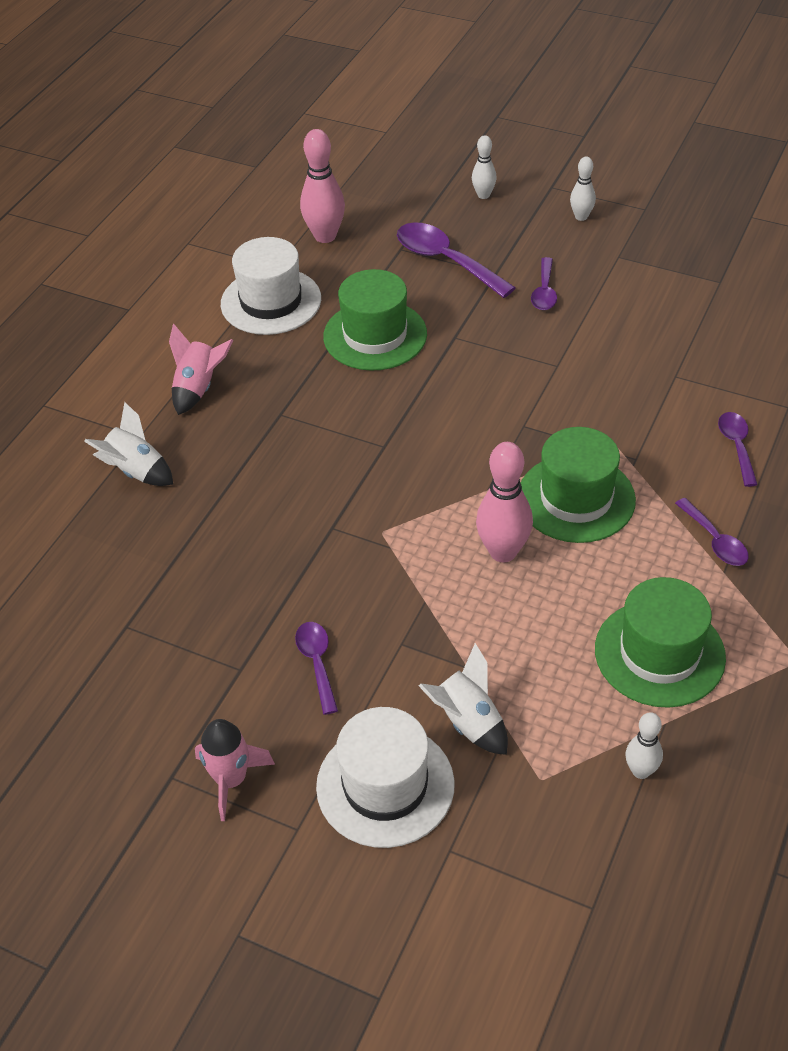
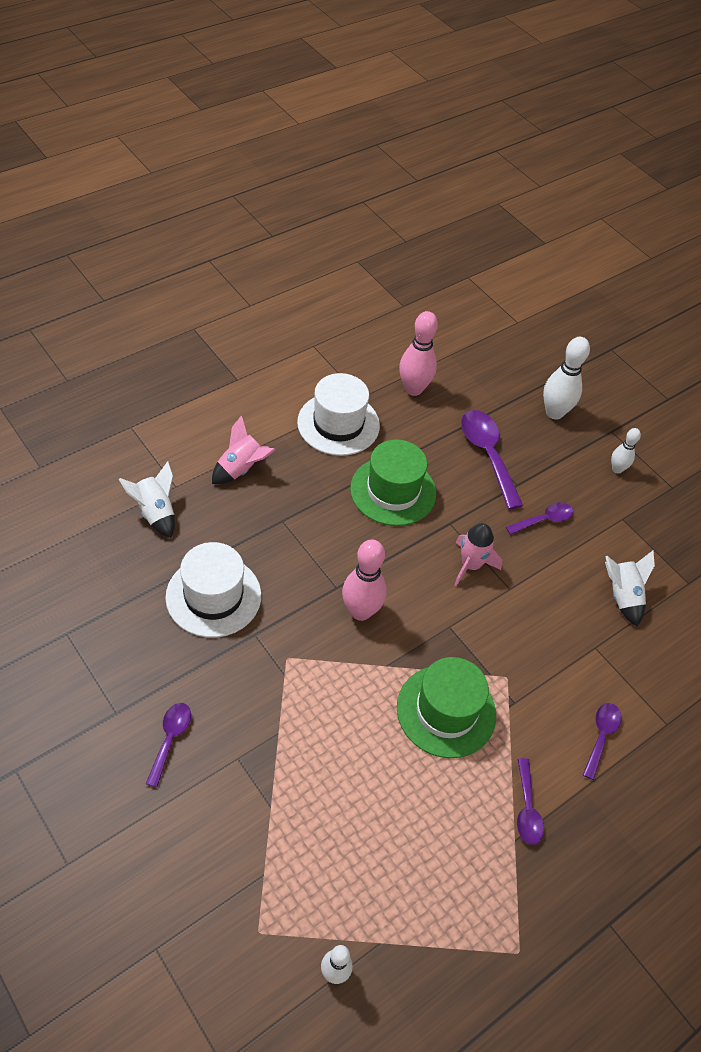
camera: 20 degrees right, 5 degrees up
(231, 780) = (51, 797): pink rocket -> pink rocket (470, 565)
(385, 785) = (148, 867): white hat -> white hat (213, 596)
(467, 721) = (240, 851): white rocket -> white rocket (622, 596)
(483, 195) = (554, 412): white bowling pin -> white bowling pin, size x1.74
(503, 552) = (361, 725): pink bowling pin -> pink bowling pin (360, 611)
(544, 292) = (544, 520): purple spoon -> purple spoon turned 150 degrees counterclockwise
(659, 653) = (417, 881): green hat -> none

